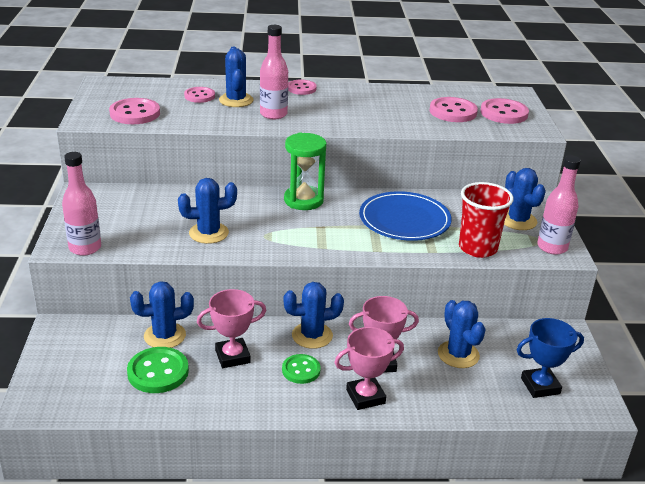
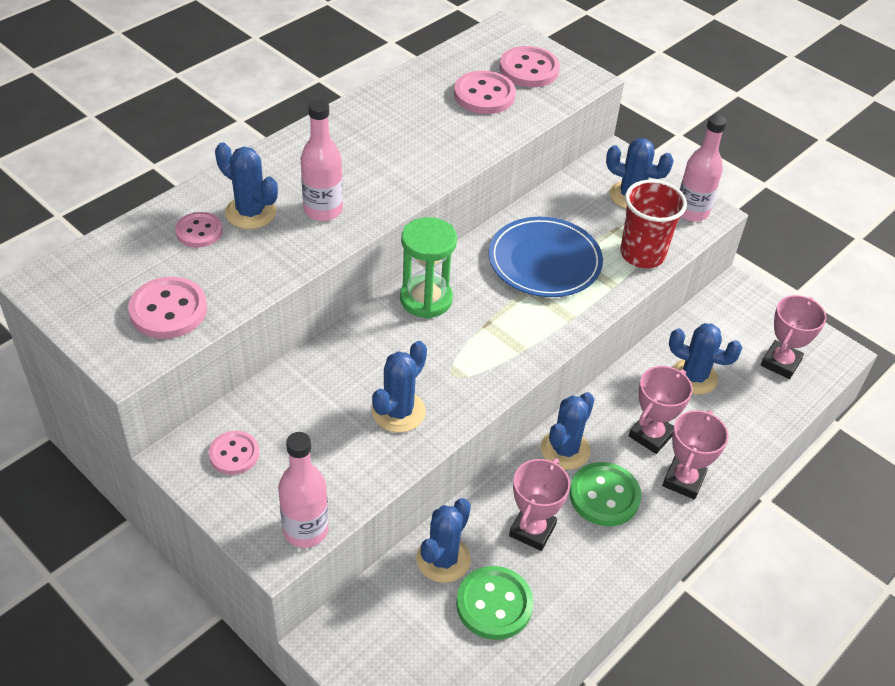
camera: 45 degrees left, 15 degrees up
(301, 88) = (292, 148): pink button -> pink button (234, 454)
(301, 370) = (604, 496): green button -> green button, size x1.54
(540, 386) = (780, 363): blue trophy -> pink trophy

